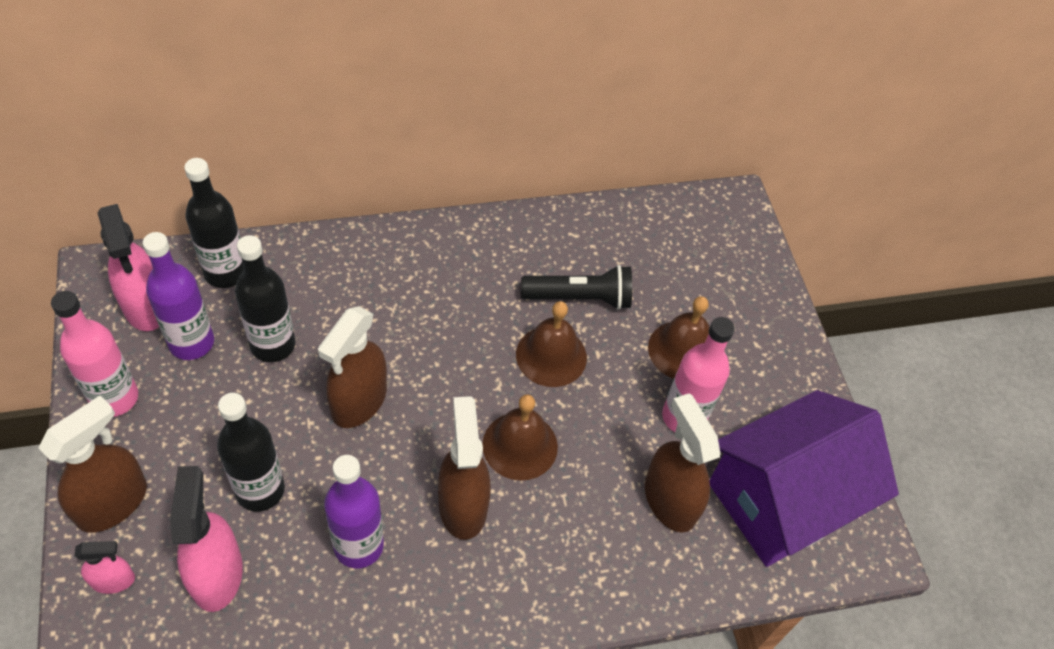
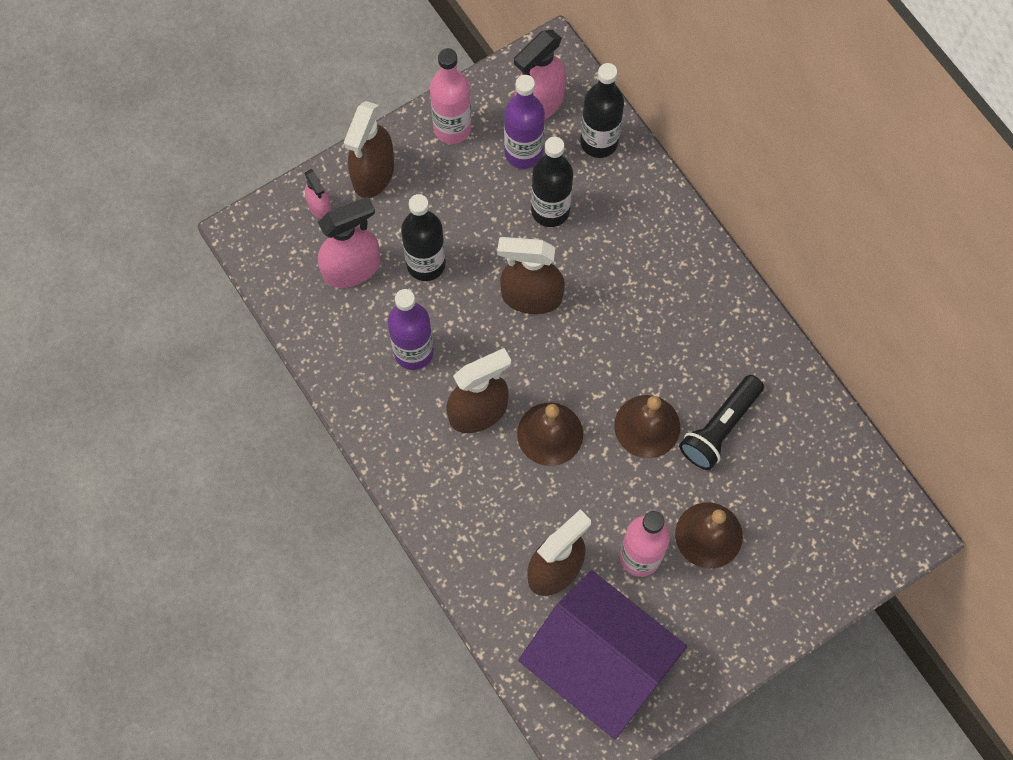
camera: 75 degrees right, 15 degrees up
(113, 503) = (373, 174): brown spray bottle -> brown spray bottle turned 90 degrees clockwise
(580, 298) = (719, 428): black flashlight -> black flashlight turned 60 degrees clockwise

